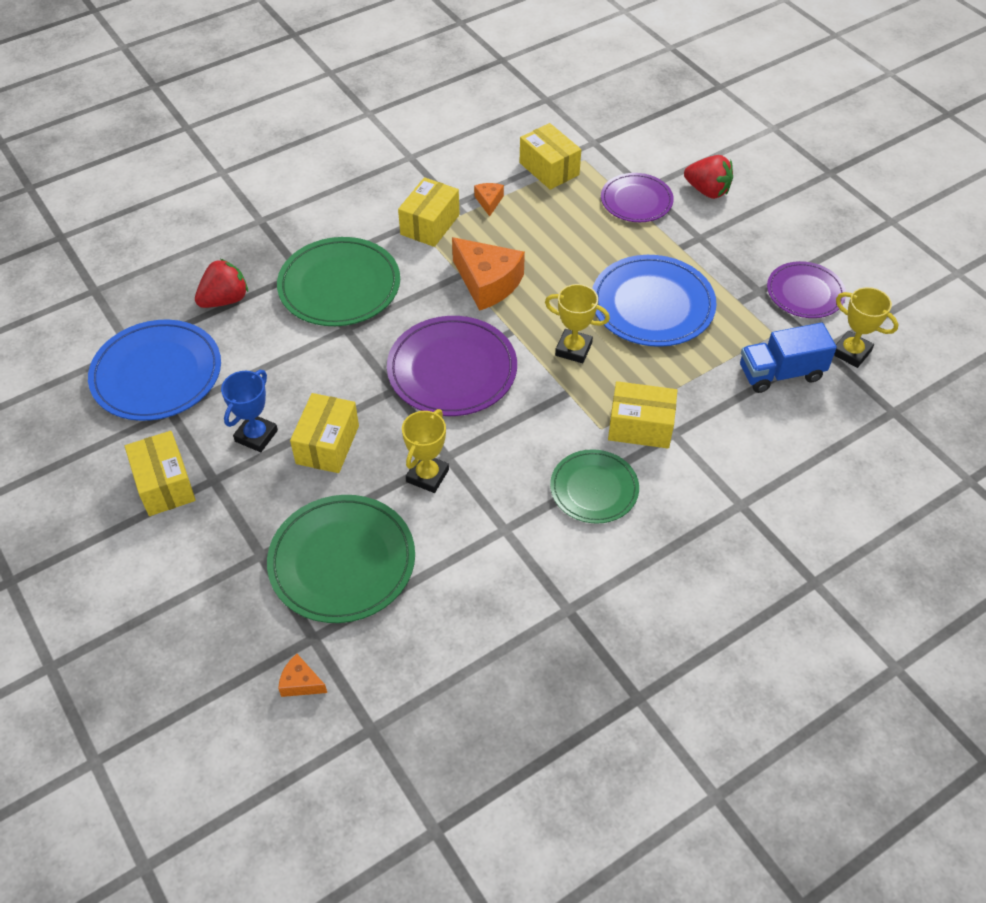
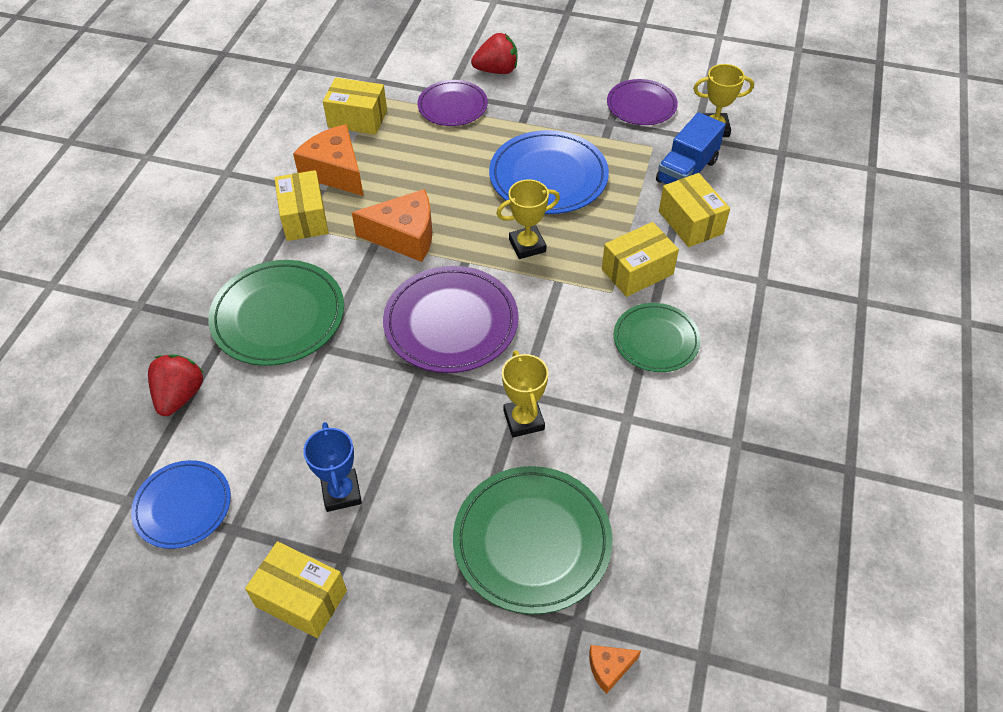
camera: 40 degrees left, 0 degrees up
(157, 374) = (183, 506): blue plate -> blue plate, size x0.63
(327, 444) = (413, 455): yellow box -> yellow box (690, 222)
(489, 202) = (335, 171): orange cheese -> orange cheese, size x2.11

